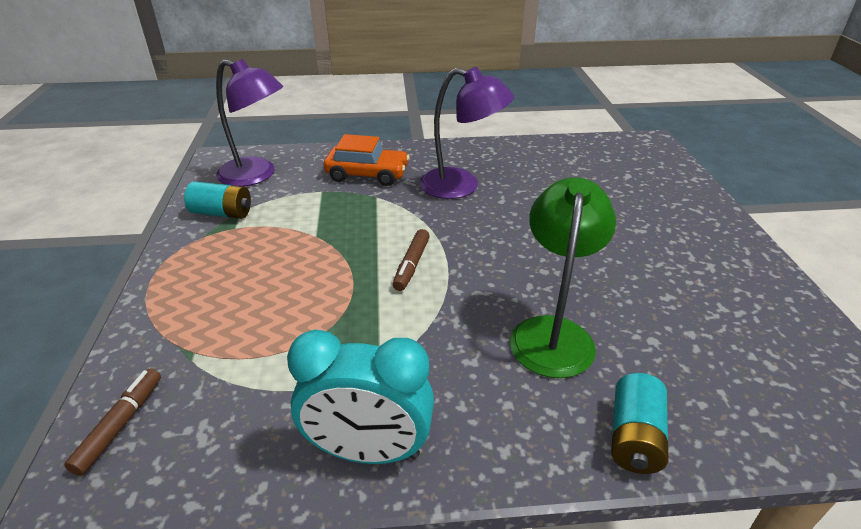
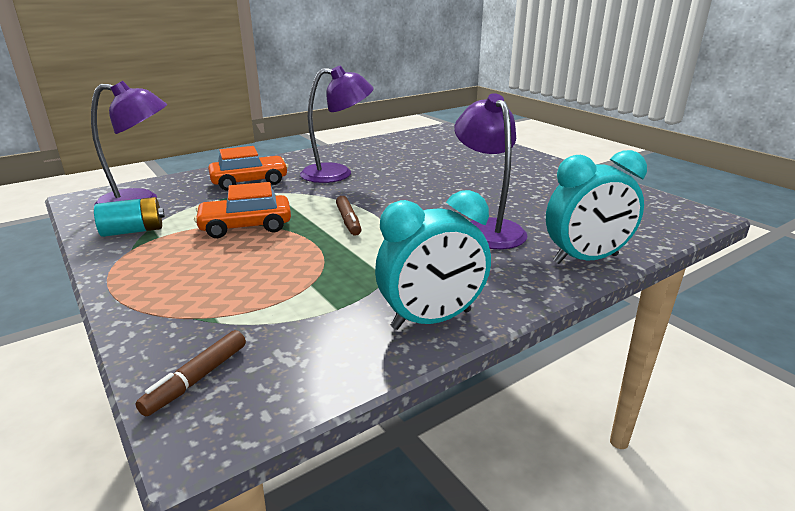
camera: 30 degrees left, 10 degrees down
(120, 425) = (196, 379): brown marker -> brown marker turned 135 degrees counterclockwise
(313, 239) = (246, 226): none -> orange car
(553, 333) = (487, 228): green lamp -> purple lamp
(634, 437) = (585, 259): turquoise battery -> turquoise clock

